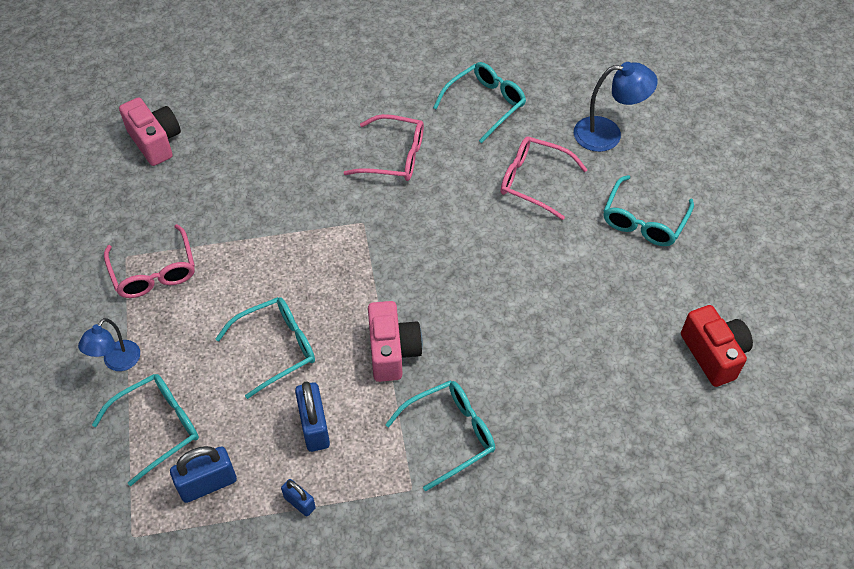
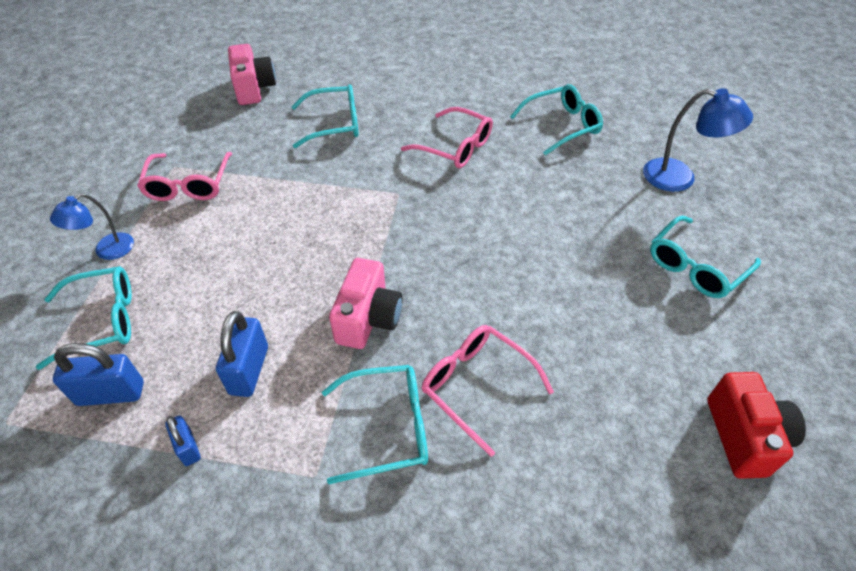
camera: 20 degrees right, 5 degrees down
(276, 348) = (256, 281): turquoise glasses -> turquoise glasses (334, 124)
(534, 181) = (586, 200): pink glasses -> pink glasses (477, 386)

